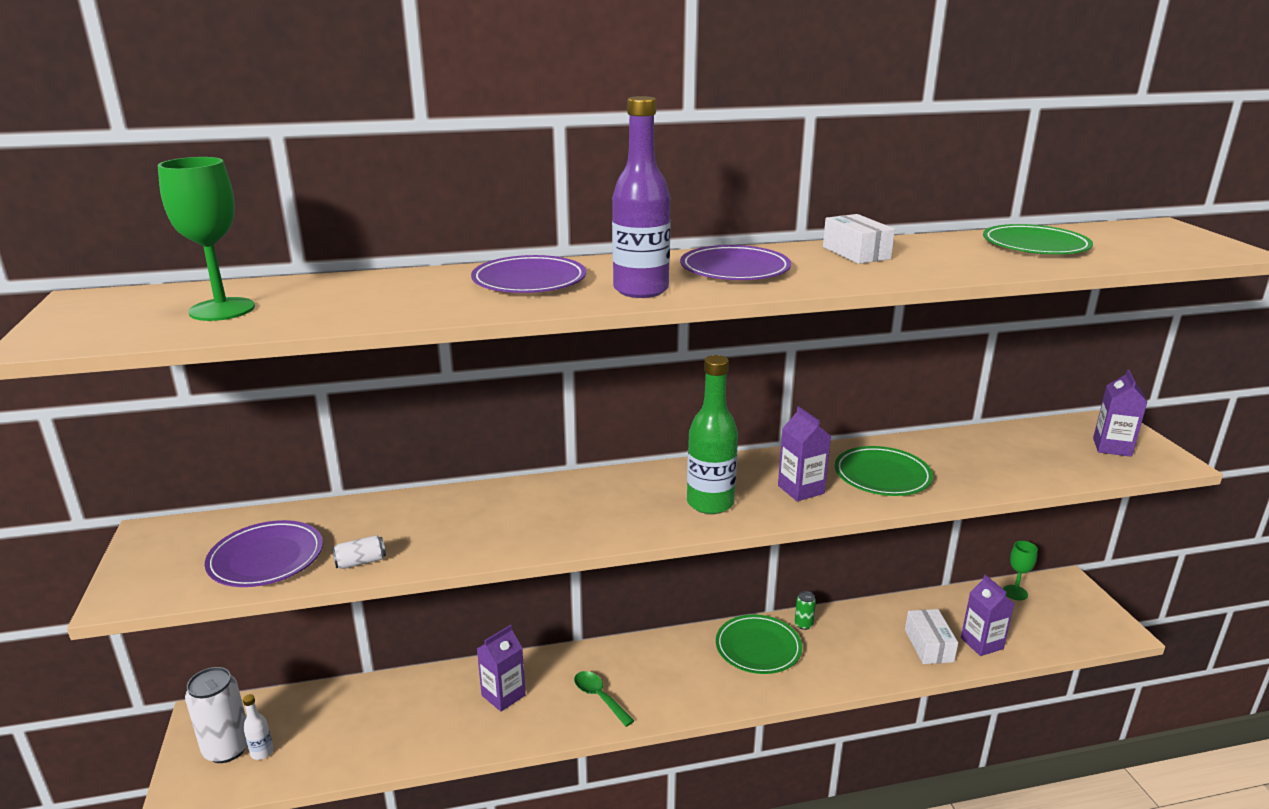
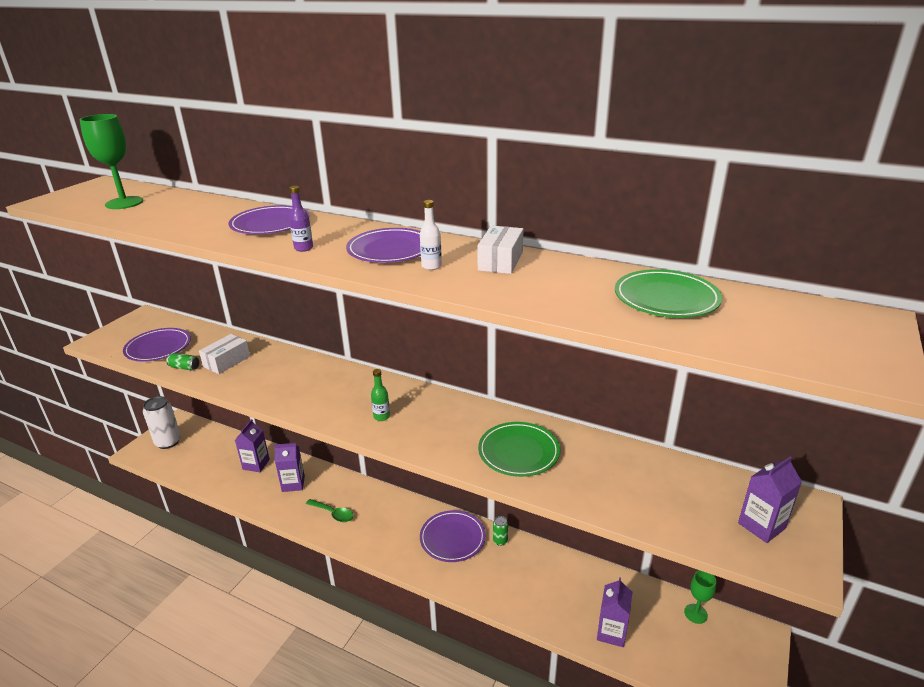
camera: 40 degrees right, 5 degrees up
(262, 752) = (176, 451): white bottle -> white bottle (431, 266)
(360, 562) = (184, 367): white can -> green can
(599, 697) = (333, 513): green spoon -> green spoon turned 120 degrees clockwise
(641, 290) = (303, 248): purple bottle -> purple bottle, size x0.47
(710, 503) = (381, 416): green bottle -> green bottle, size x0.47
(758, 647) = (452, 538): green plate -> purple plate
(801, 489) = (448, 434): purple carton -> purple carton (256, 464)
(929, 645) = (567, 608): white box -> white box (227, 361)

